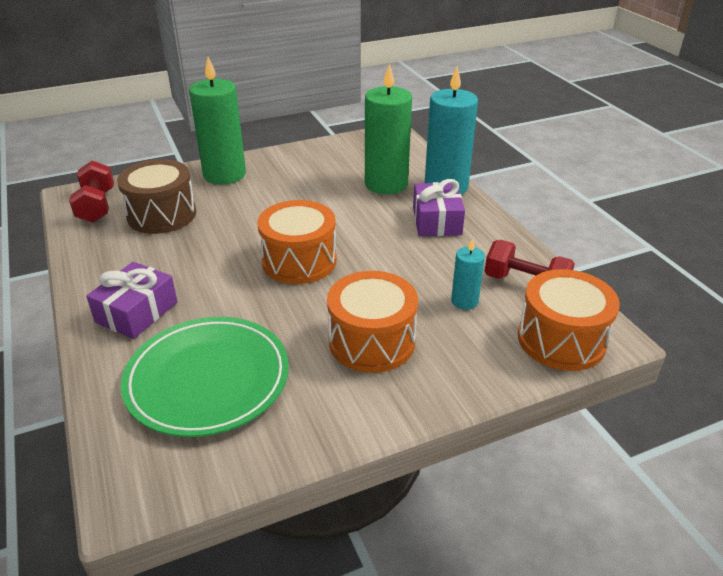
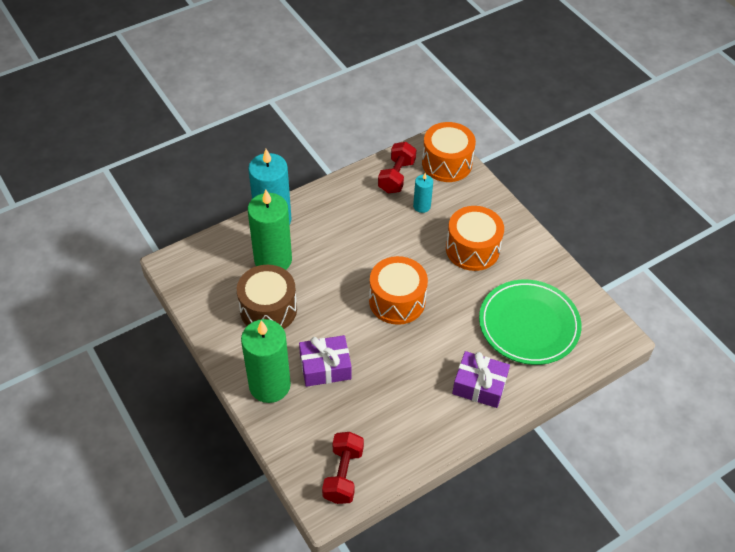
camera: 100 degrees left, 15 degrees up
(97, 206) = (343, 475): red dumbbell -> red dumbbell turned 60 degrees counterclockwise
(162, 215) = (349, 414): brown drum -> brown drum (268, 309)
(436, 221) = (327, 224): purple gift -> purple gift (325, 367)

